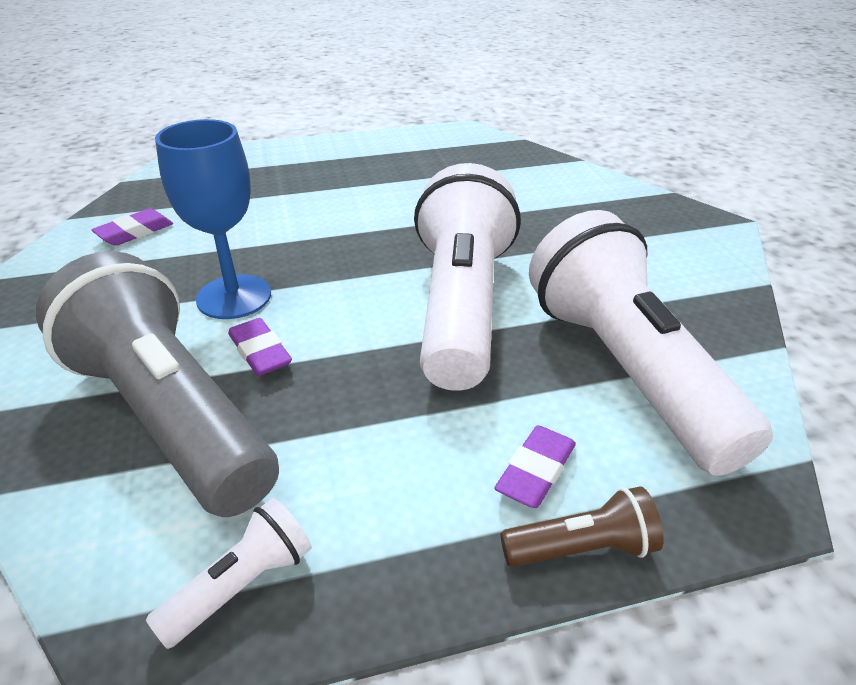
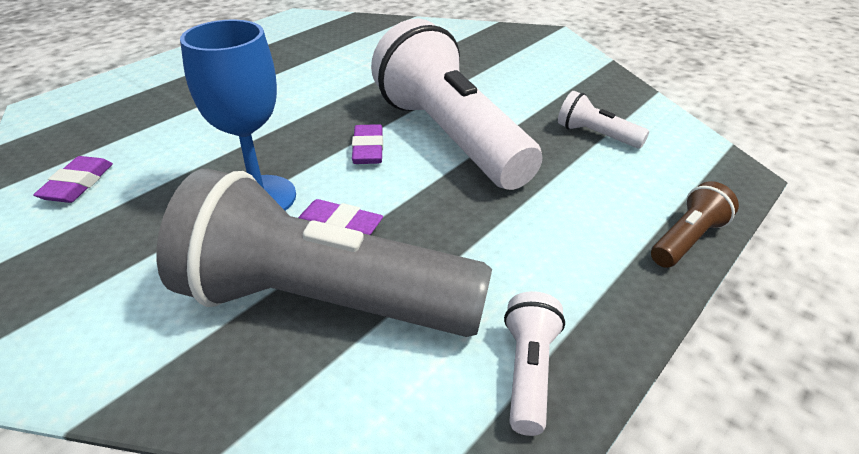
camera: 35 degrees left, 0 degrees up
(535, 471) = (616, 213): purple eraser -> purple eraser (368, 149)
(626, 370) = (596, 135): white flashlight -> white flashlight, size x0.41

